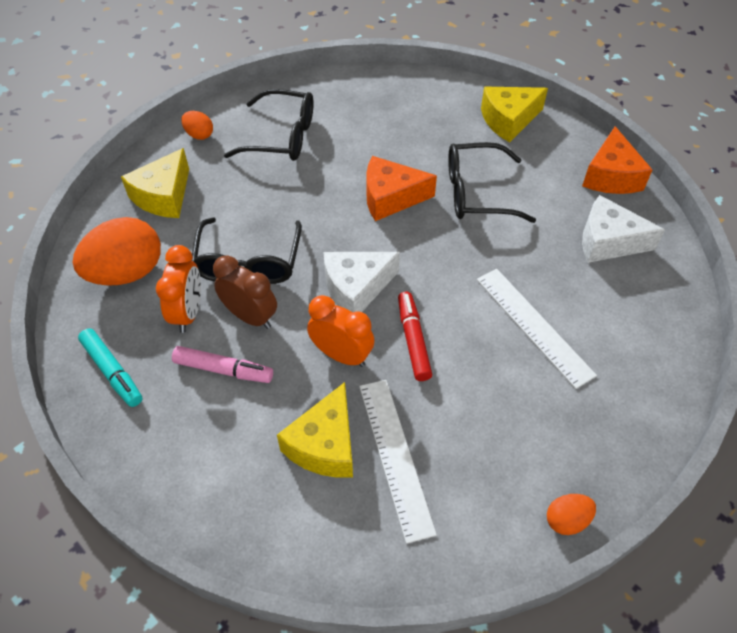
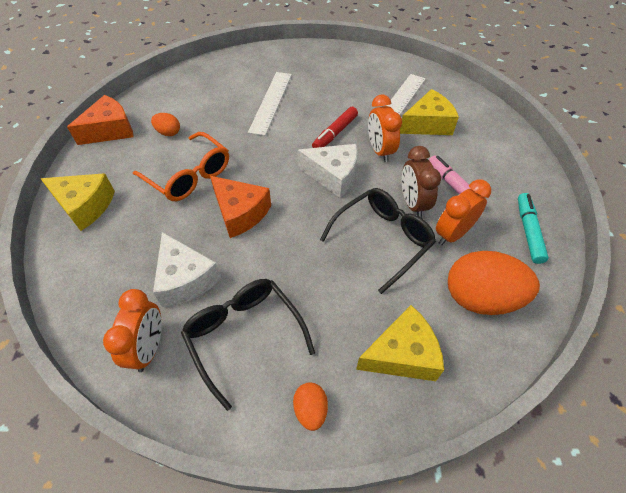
camera: 135 degrees left, 0 degrees up
(331, 96) = (149, 348): none -> orange clock
(477, 193) = (189, 175): black glasses -> orange glasses
(566, 520) = (355, 51): orange egg -> orange egg (168, 133)
(608, 241) = (176, 106): white cheese -> white cheese (185, 279)

